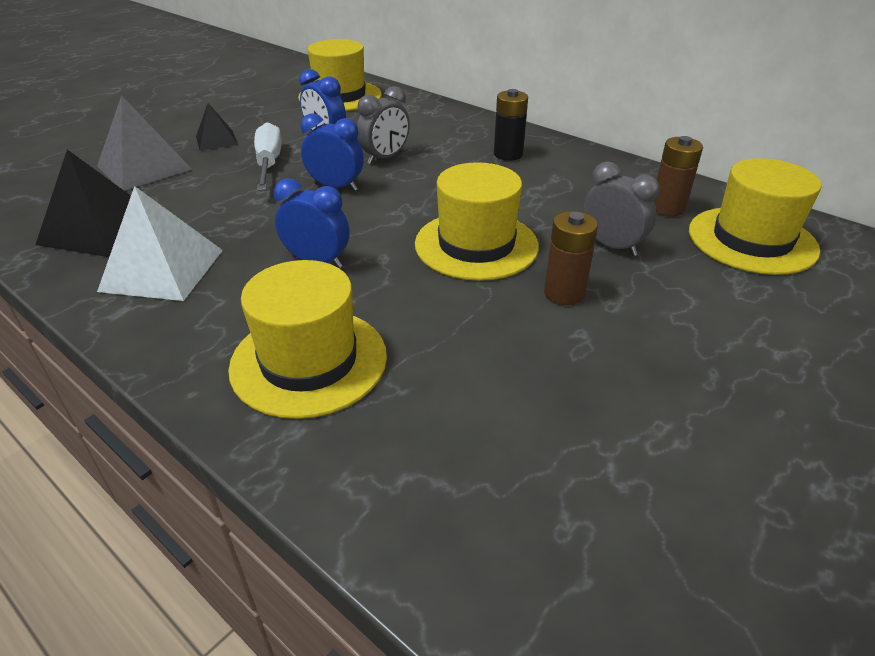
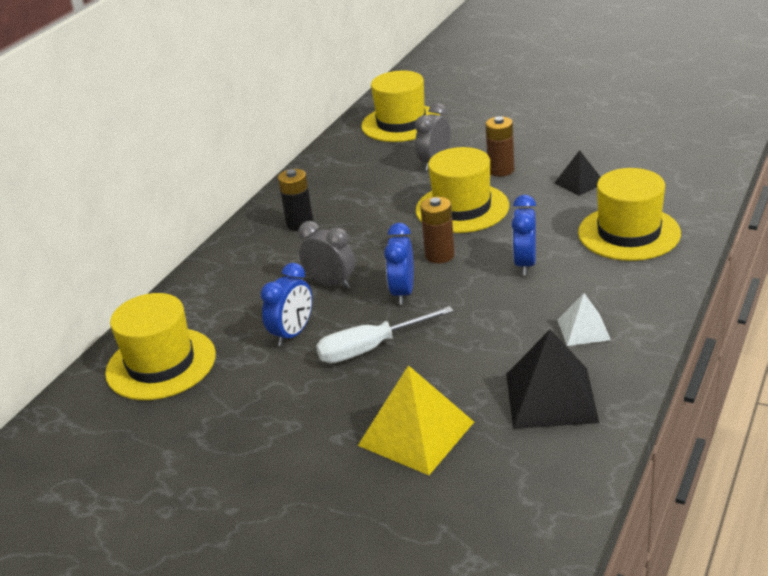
camera: 100 degrees left, 5 degrees down
(144, 167) = (416, 433): grey pyramid -> yellow pyramid
(162, 270) = (583, 329): white pyramid -> white pyramid, size x0.57
(216, 140) = (324, 410): black pyramid -> black pyramid (579, 183)
(667, 208) = (370, 151): brown battery -> brown battery (440, 255)

